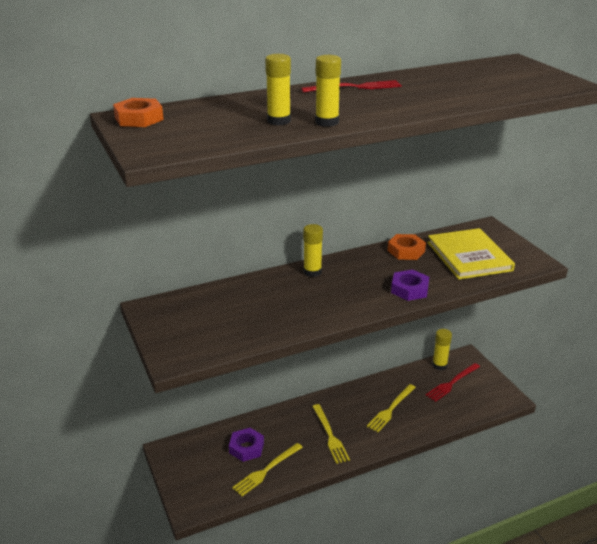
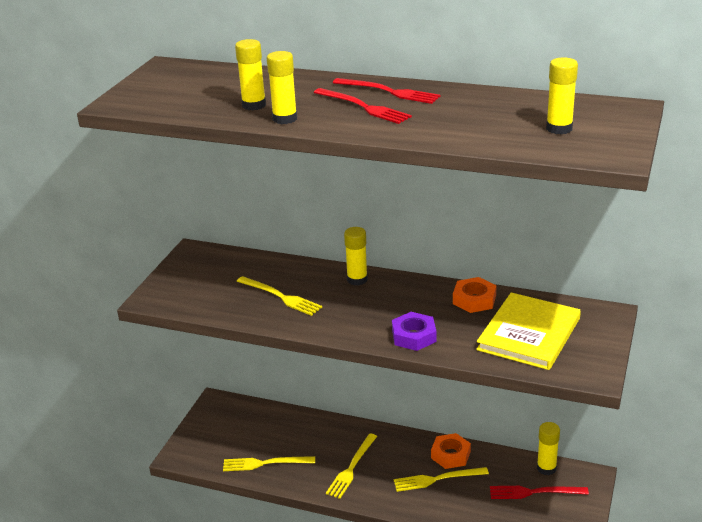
camera: 45 degrees right, 0 degrees up
(139, 118) = (170, 71): orange nut -> orange nut (450, 455)
(246, 448) = (273, 436): purple nut -> none
(277, 307) = (280, 297): none -> yellow fork
(363, 100) = (363, 107): none -> red fork
(508, 79) = (559, 128): none -> yellow glue stick

